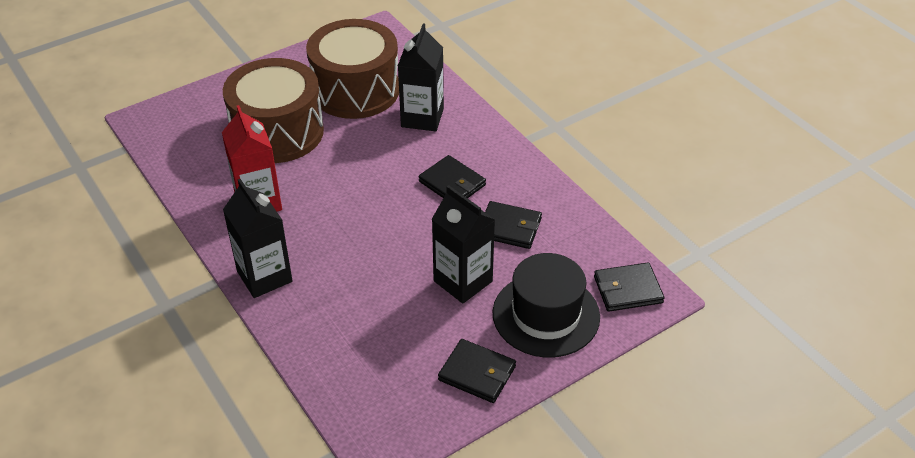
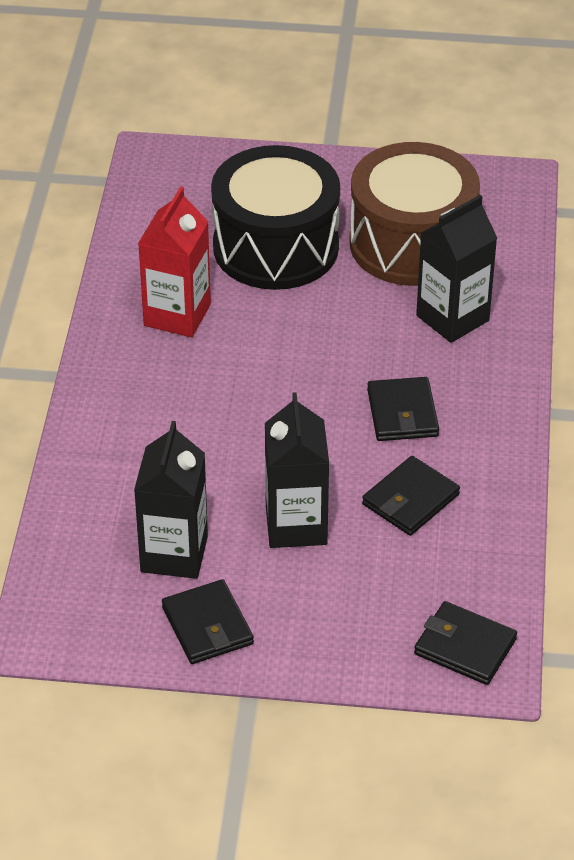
camera: 40 degrees right, 0 degrees up
(264, 276) = (105, 398): black carton -> black carton (174, 554)
(277, 132) = (276, 247): brown drum -> black drum
(509, 227) = (410, 499): black wallet -> black wallet turned 75 degrees clockwise
(546, 315) = (344, 615): black hat -> none

